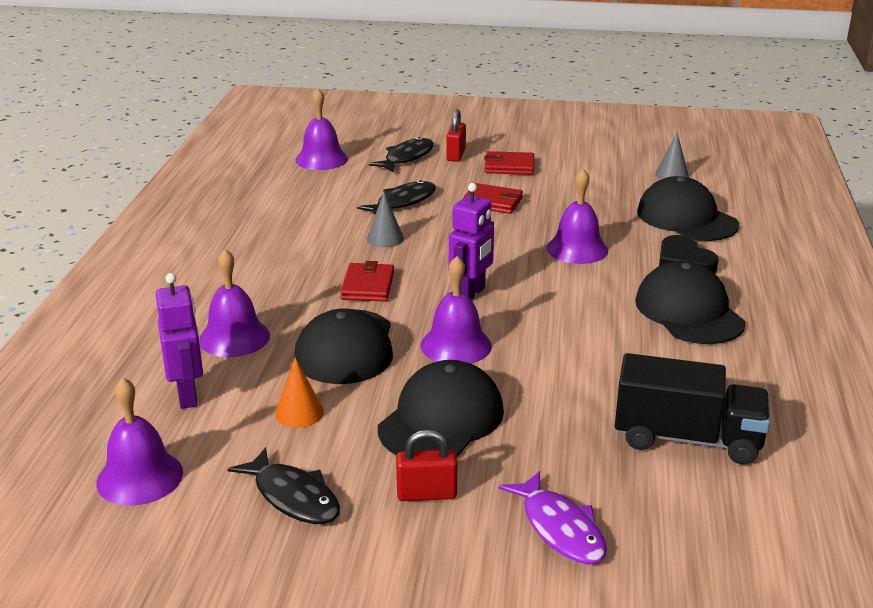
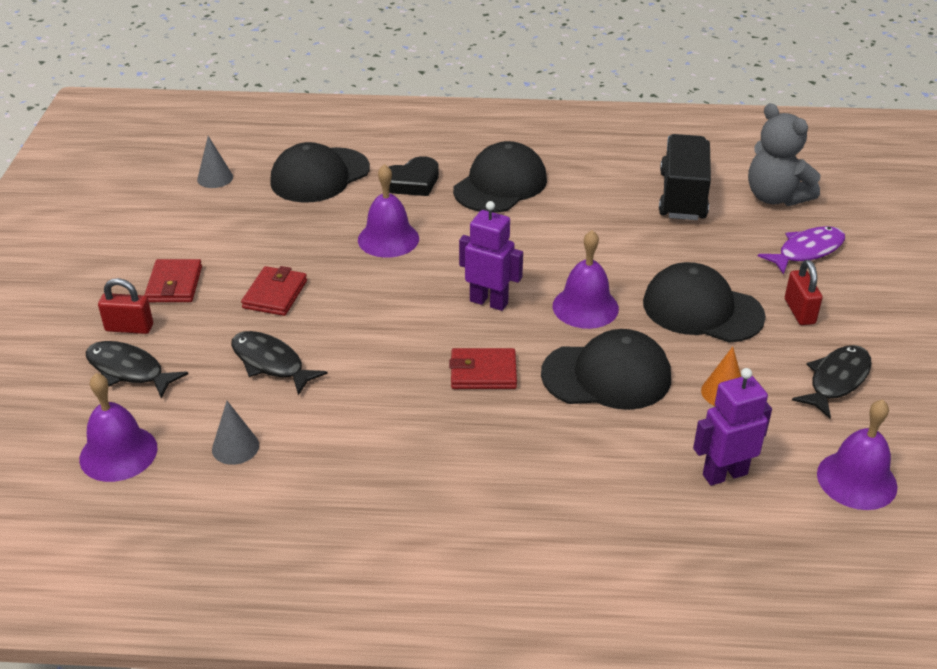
camera: 95 degrees left, 10 degrees up
(234, 337) = (609, 459): purple bell -> none
(385, 238) = (369, 369): grey cone -> grey cone (235, 447)
(689, 312) = (500, 185): black cap -> black cap turned 150 degrees clockwise
(698, 525) = (775, 197): none -> grey teddy bear

